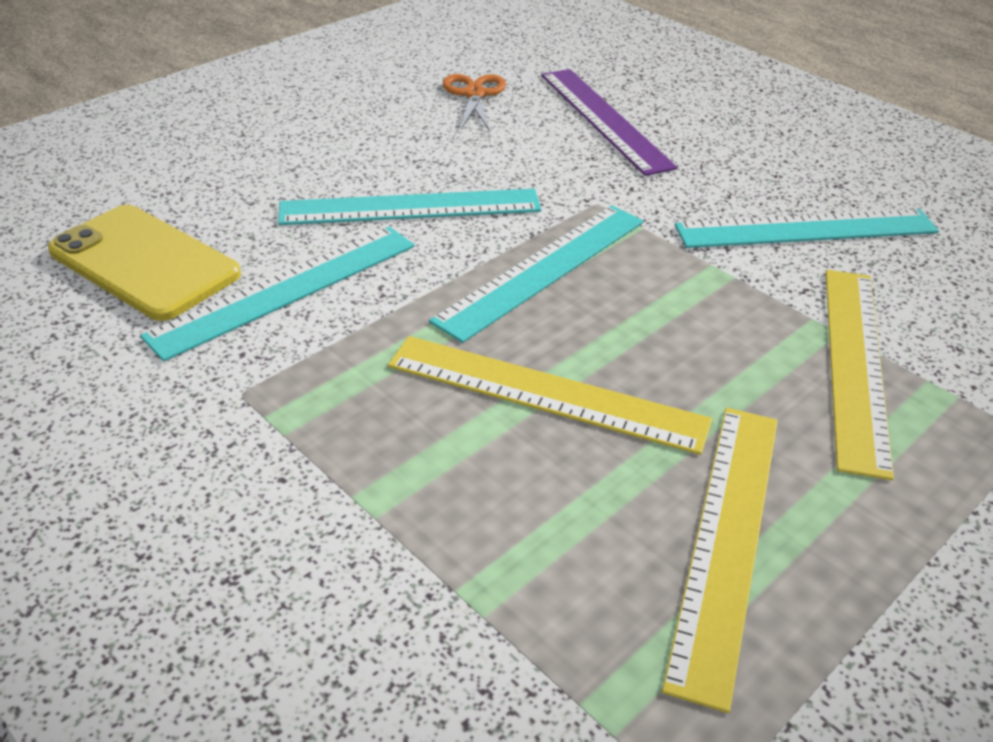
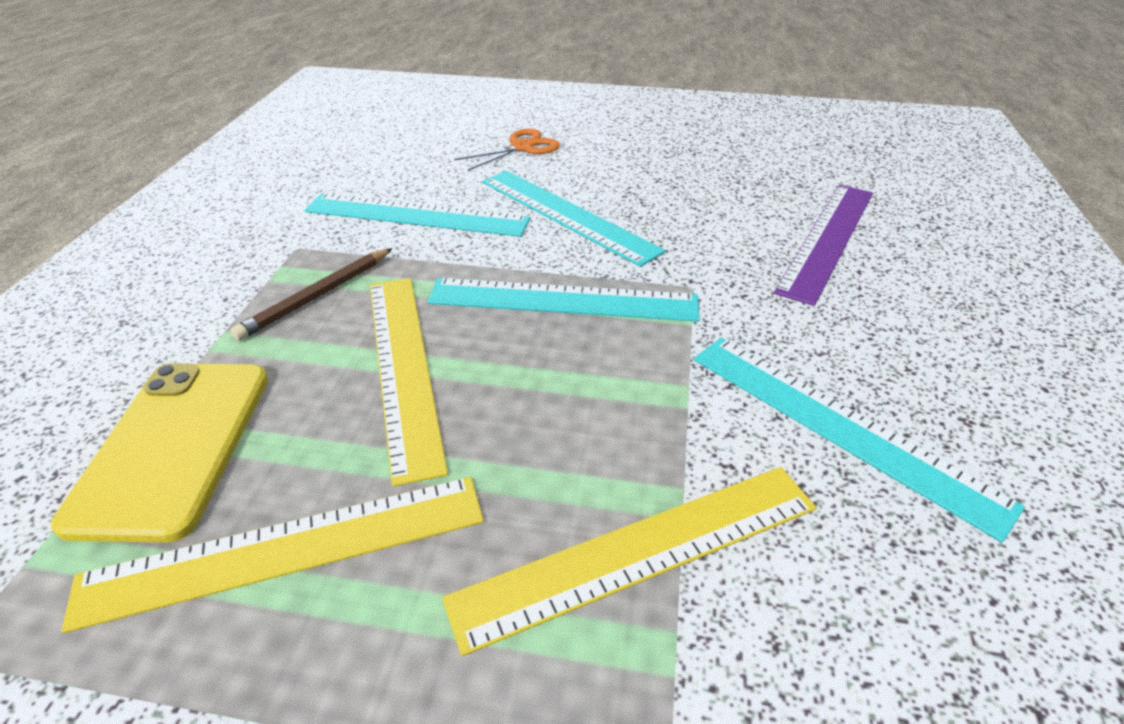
camera: 55 degrees right, 0 degrees up
(144, 263) = (393, 164): yellow phone -> yellow phone (173, 445)
(363, 409) = (317, 296): none -> brown pencil
(474, 94) = (756, 174): orange scissors -> orange scissors (522, 147)

